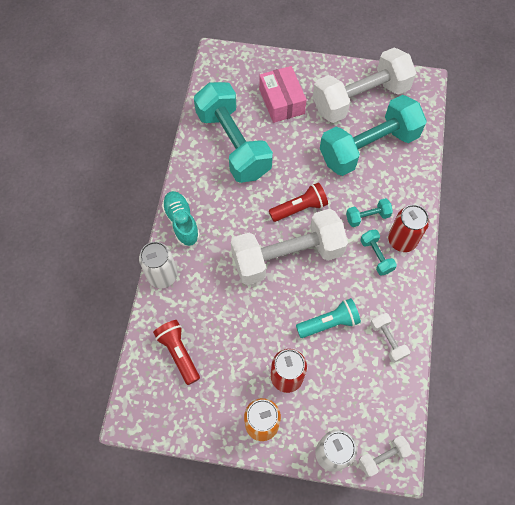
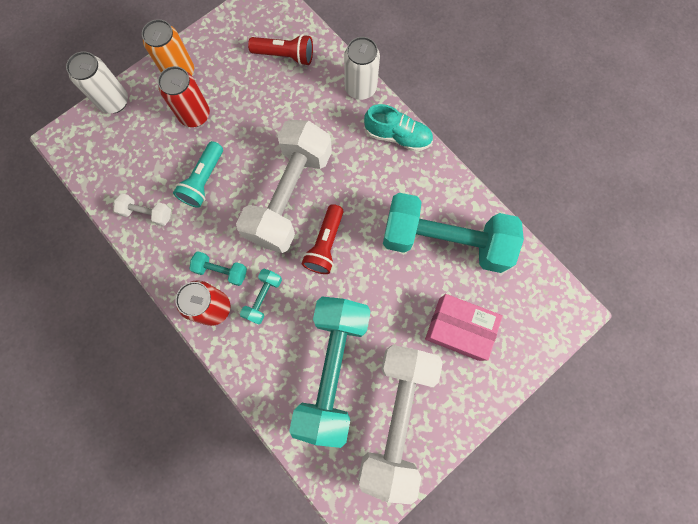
camera: 130 degrees right, 10 degrees up
(383, 457) = (76, 133): white dumbbell -> none

